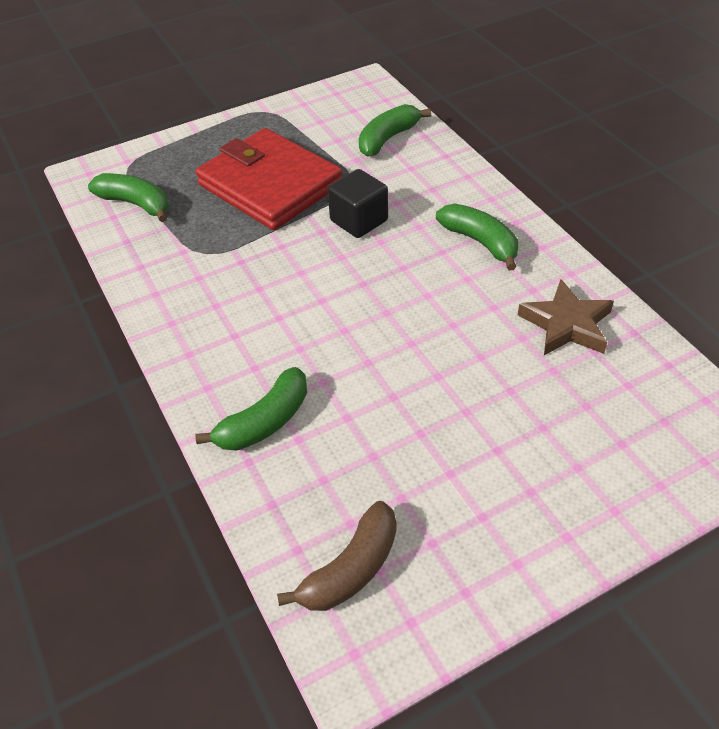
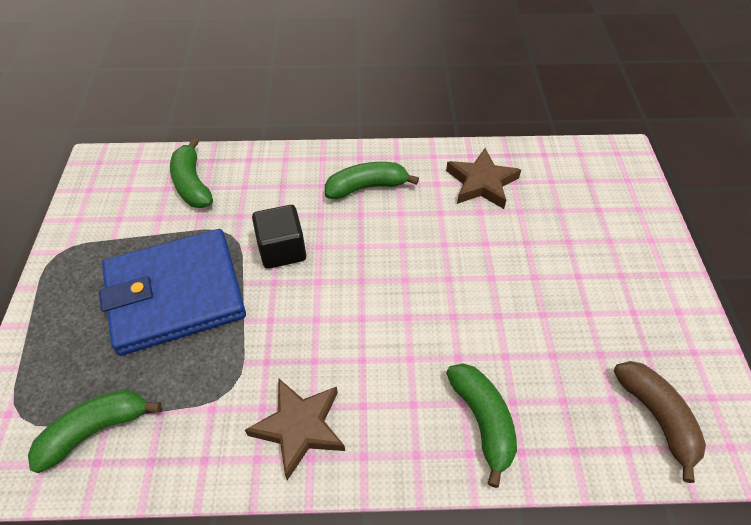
camera: 65 degrees left, 5 degrees up
(193, 305) = (299, 427): none -> brown star
(270, 185) = (176, 295): red wallet -> blue wallet

